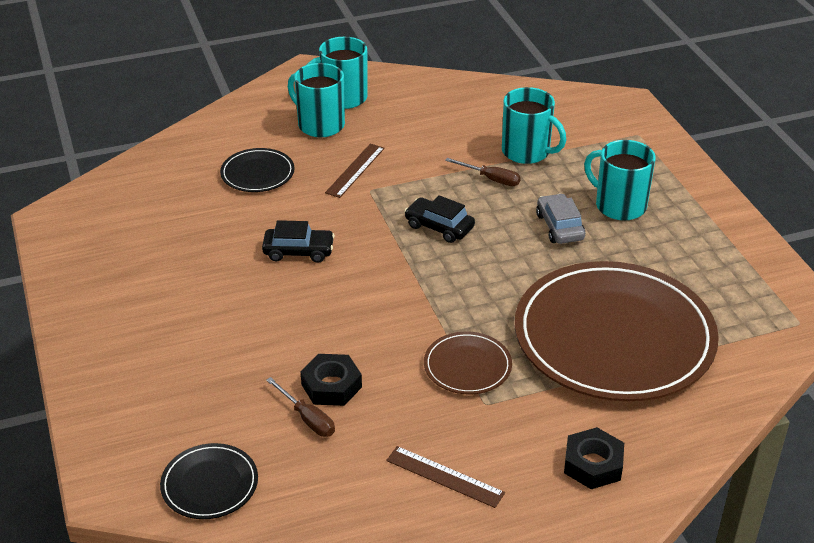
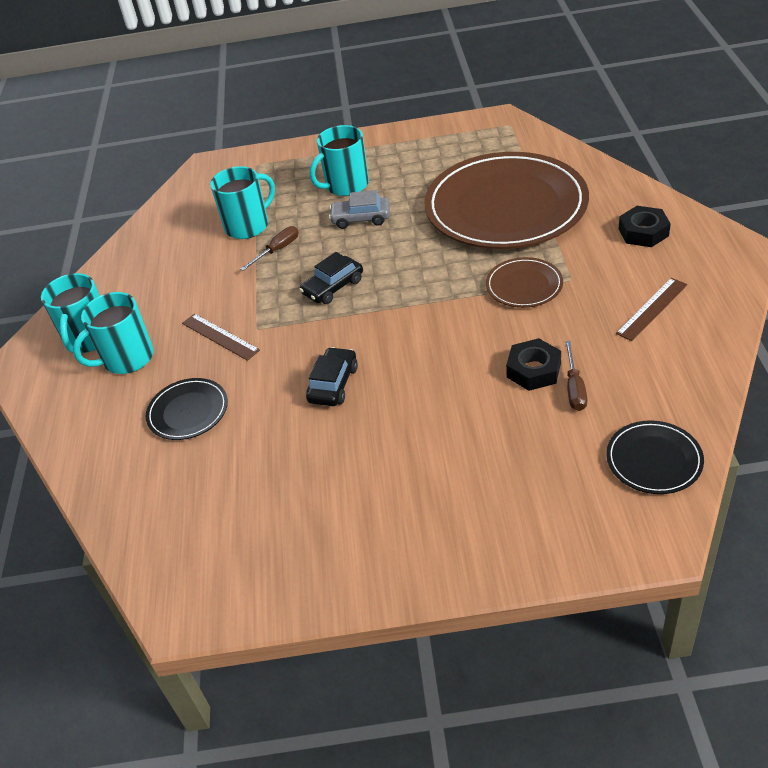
camera: 70 degrees left, 5 degrees up
(307, 418) = (574, 388): brown screwdriver -> brown screwdriver turned 120 degrees clockwise

